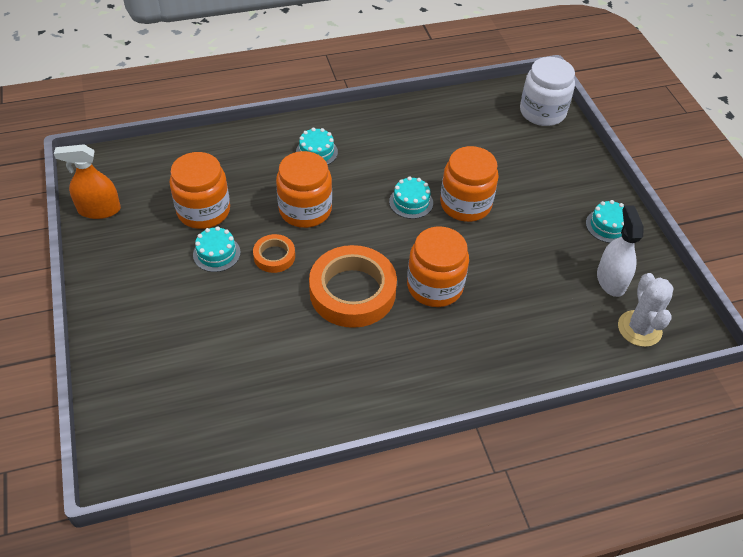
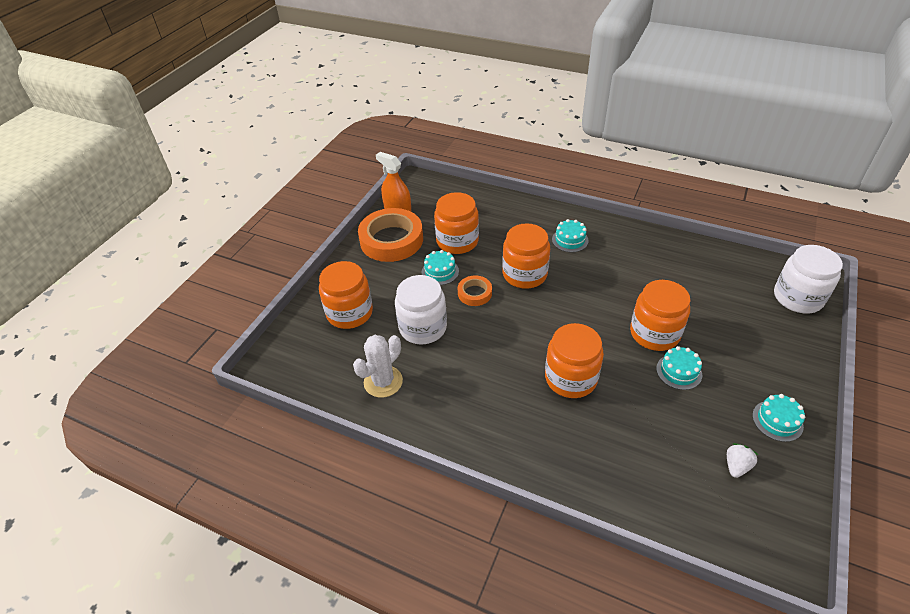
camera: 45 degrees right, 5 degrees down
(159, 353) = (349, 313): none -> orange jar
(255, 321) = (423, 327): none -> white jar
(352, 292) = (505, 346): orange tape -> orange tape (391, 240)
(411, 202) = (610, 309): turquoise cake -> turquoise cake (679, 371)
(611, 280) = (736, 466): white spray bottle -> white strawberry
(639, 328) = (727, 523): white cactus -> white cactus (383, 382)

